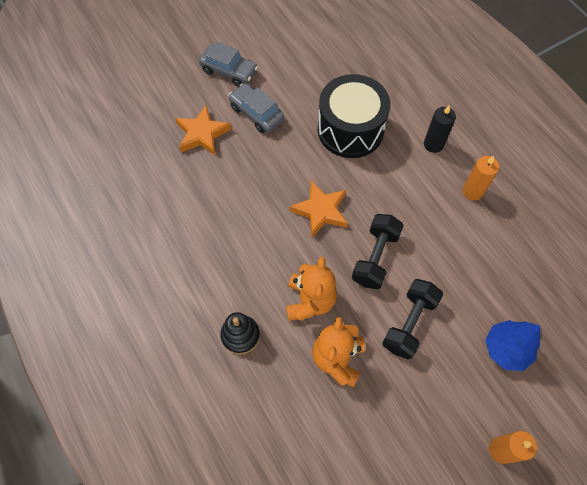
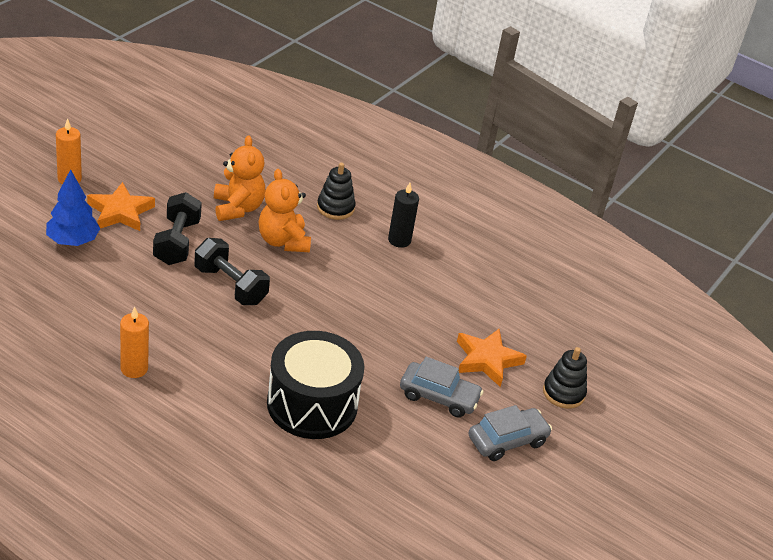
camera: 150 degrees right, 25 degrees down
(164, 94) = (563, 393): none -> black stacking toy
(229, 71) = (507, 440): grey car -> grey car turned 150 degrees clockwise
(320, 211) = (308, 314): orange star -> orange star (120, 212)
(375, 257) = (230, 285): black dumbbell -> black dumbbell turned 45 degrees counterclockwise
(433, 144) = (198, 411): black candle -> black candle (399, 240)

